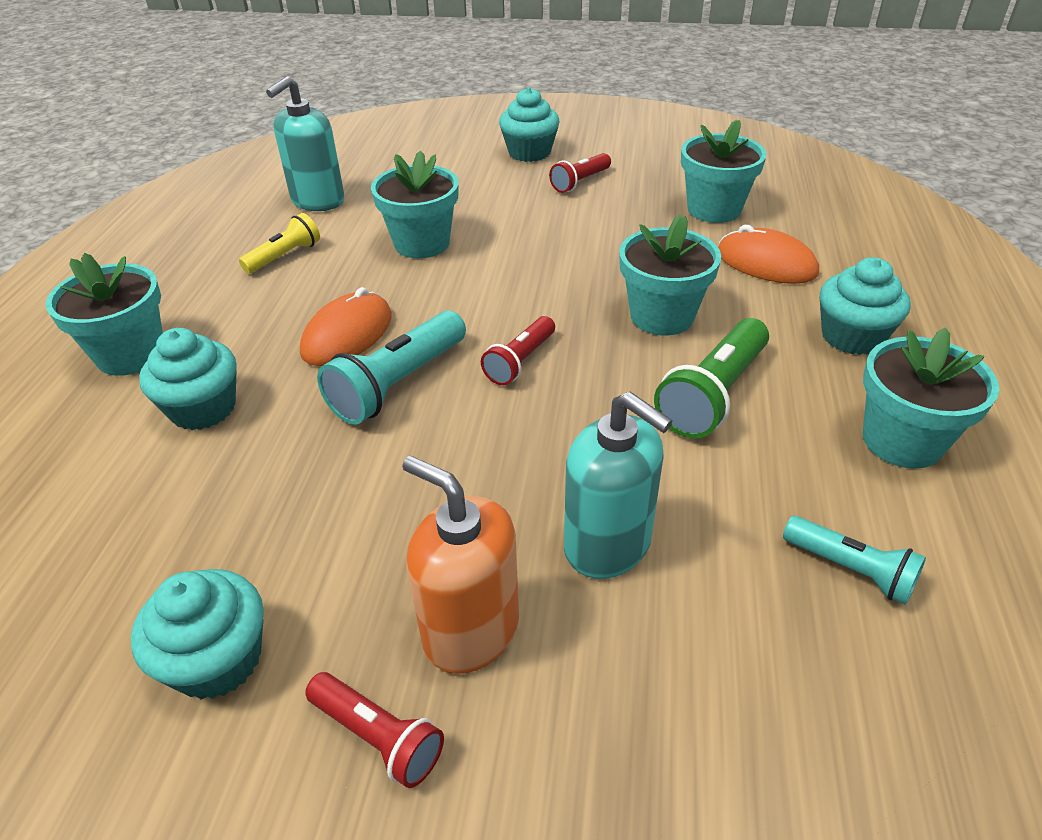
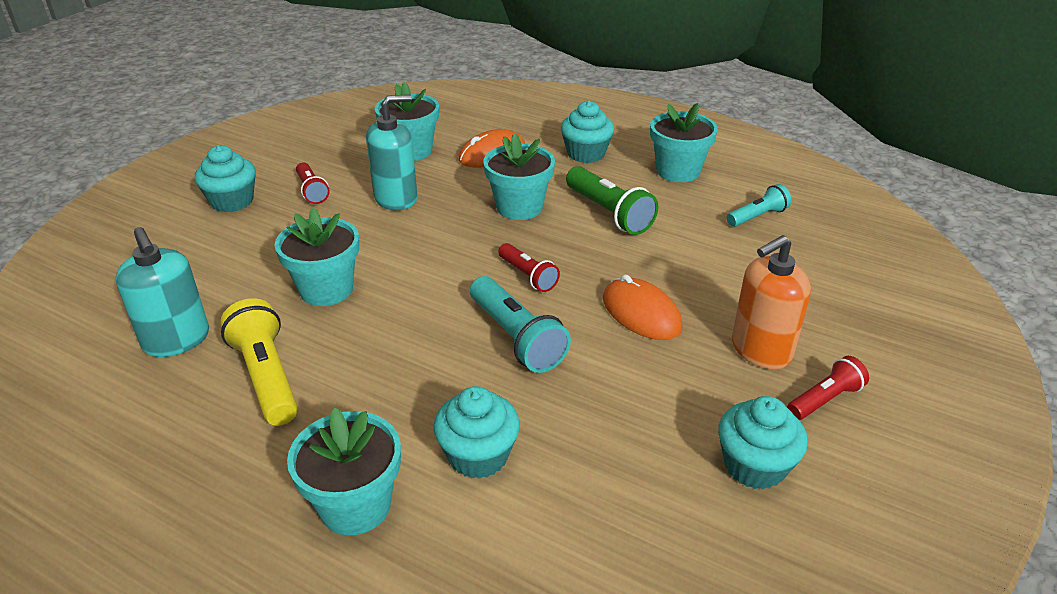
camera: 70 degrees left, 5 degrees down
(285, 256) = (267, 376): yellow flashlight -> yellow flashlight, size x1.63
(347, 334) = (431, 354): orange mouse -> orange mouse (641, 313)
(608, 544) = (714, 284): turquoise soap dispenser -> turquoise soap dispenser (396, 198)

